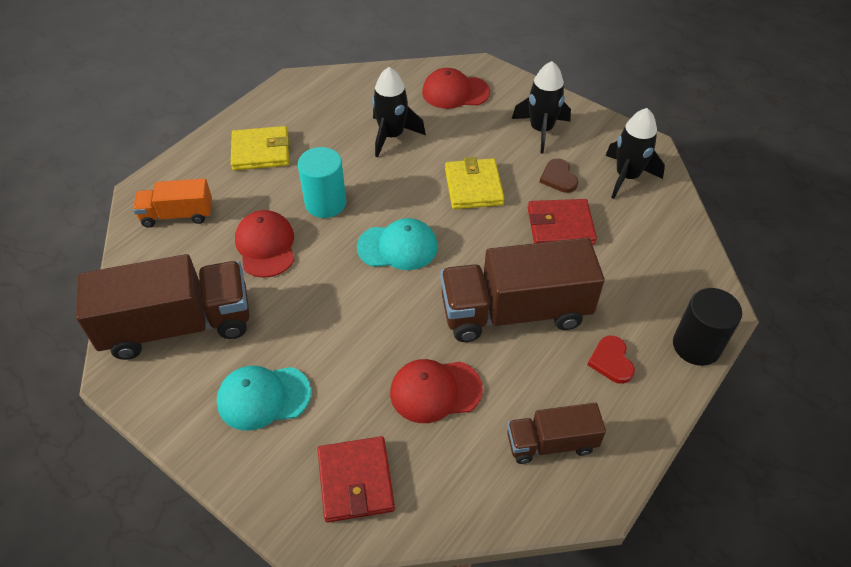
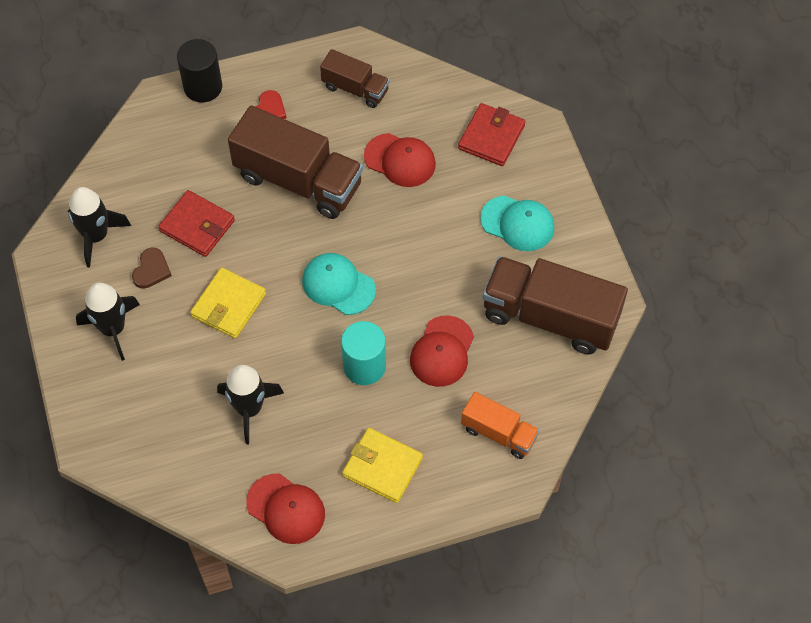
camera: 145 degrees left, 10 degrees up
(455, 92) = (143, 428): red cap -> red cap (286, 509)

